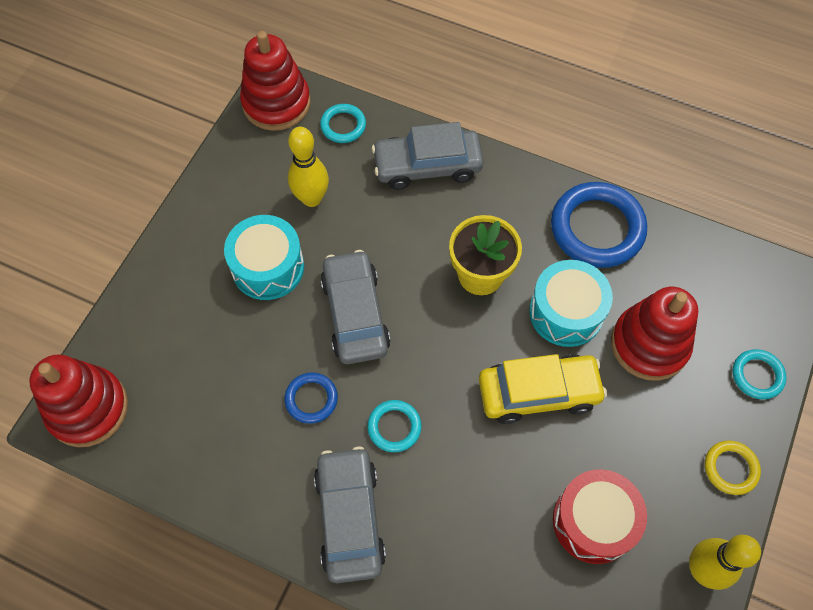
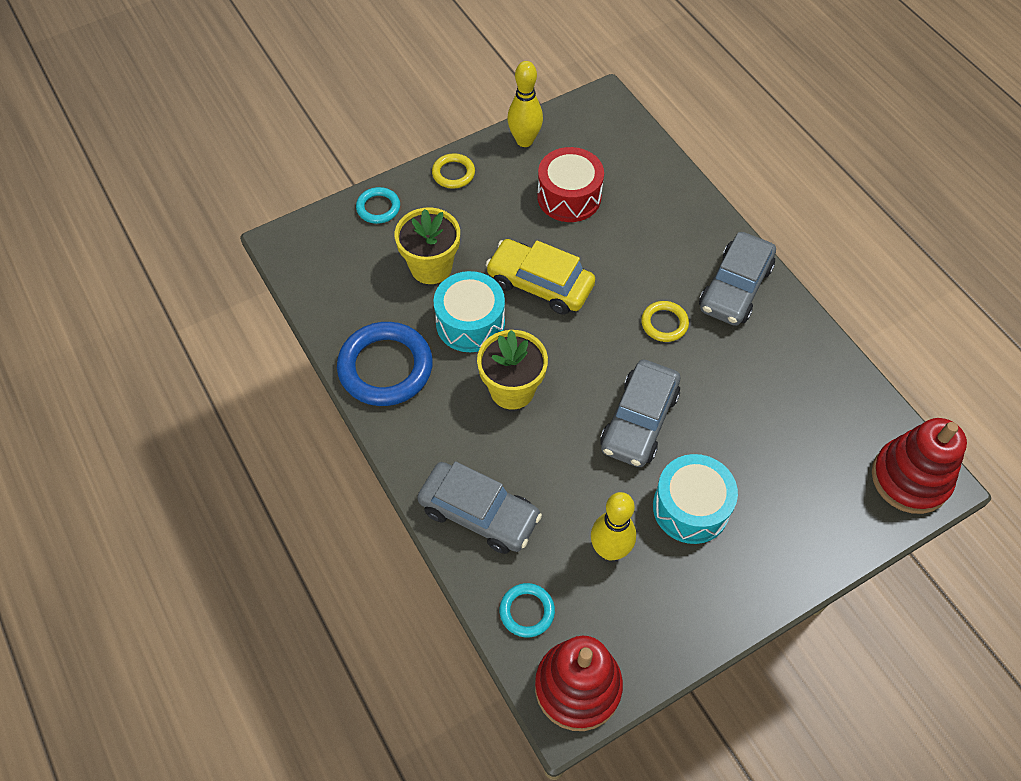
camera: 145 degrees left, 5 degrees down
(311, 399) = (716, 378): blue ring -> none
(394, 427) = (664, 323): turquoise ring -> yellow ring
(649, 344) = (431, 267): red stacking toy -> yellow flower pot

